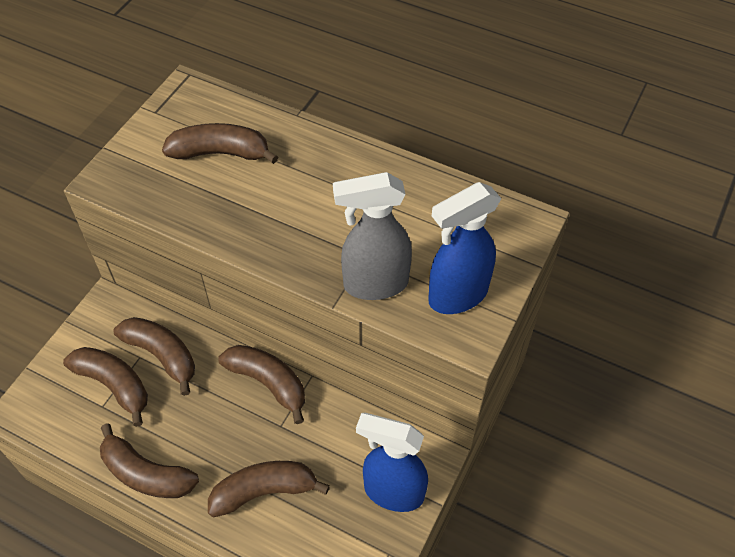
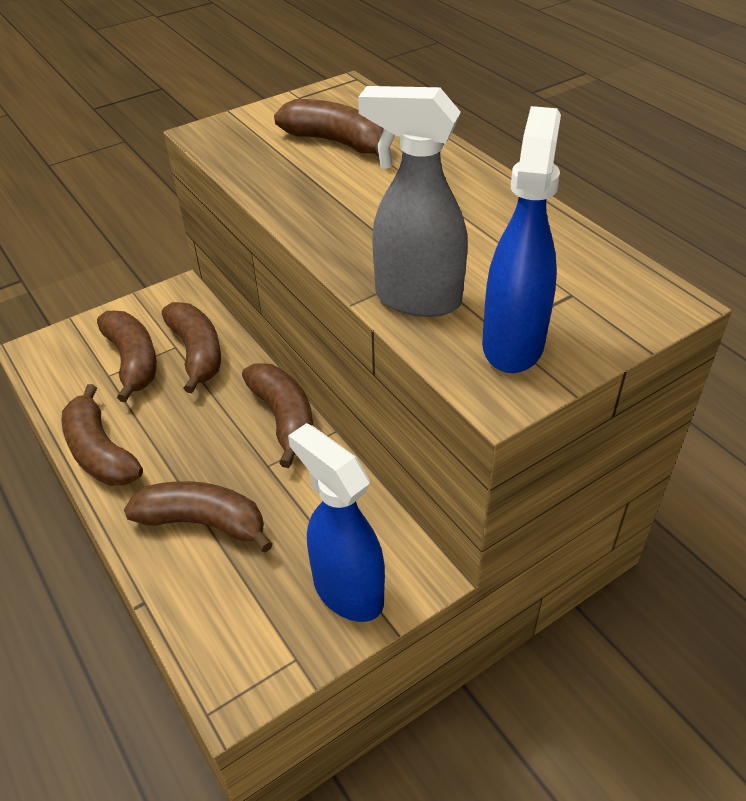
camera: 30 degrees right, 10 degrees down
(457, 296) = (513, 344): blue spray bottle -> blue spray bottle turned 105 degrees clockwise

